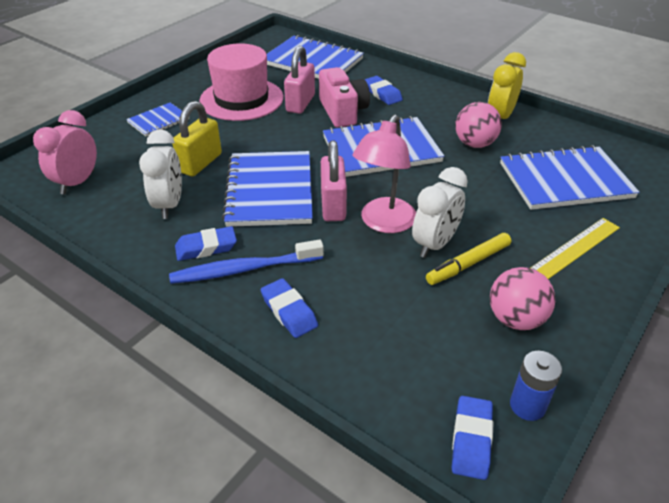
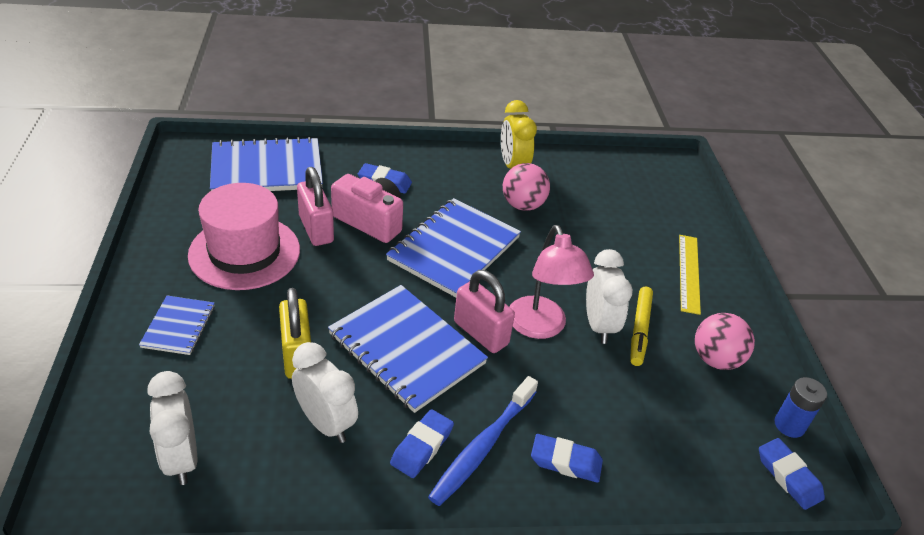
camera: 45 degrees left, 0 degrees up
(77, 182) = (181, 458): pink clock -> white clock
(565, 180) = (622, 211): blue notebook -> none

